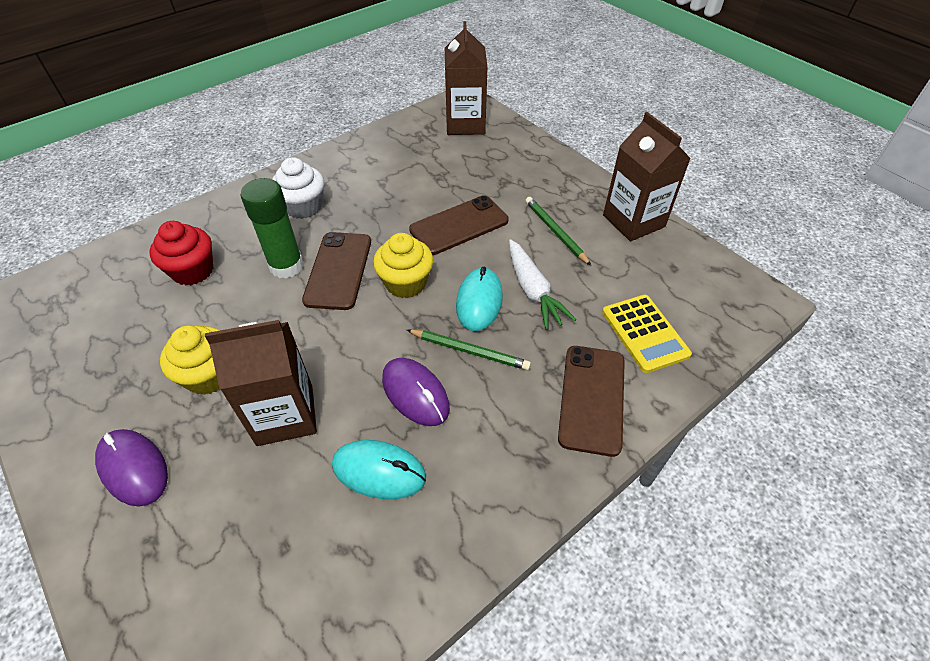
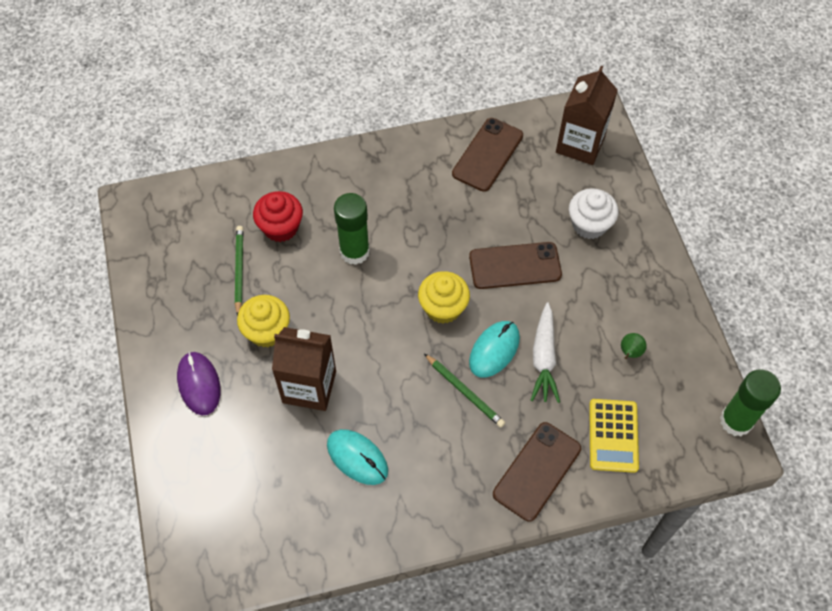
camera: 25 degrees right, 10 degrees up
(303, 207) = (390, 192): white cupcake -> white cupcake (589, 224)
(338, 270) = (394, 273): brown phone -> brown phone (487, 155)
(415, 393) = (408, 410): purple mouse -> none
(555, 232) = (597, 307): green pencil -> green pencil (239, 270)
(610, 257) = (630, 352): none -> green pear
(633, 221) = (675, 323): brown carton -> none
(743, 277) = (736, 421): none -> green glue stick

